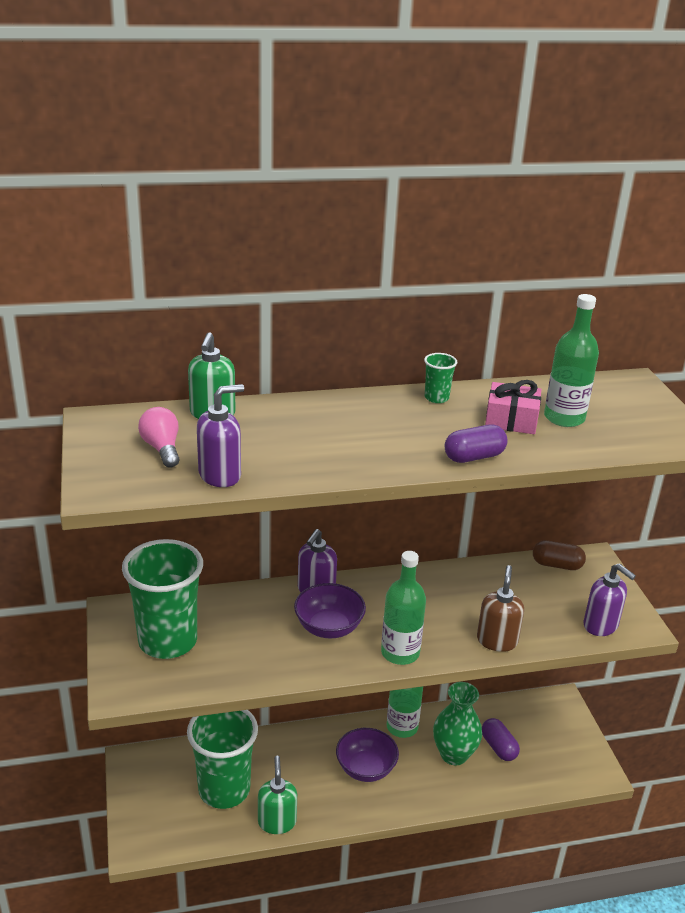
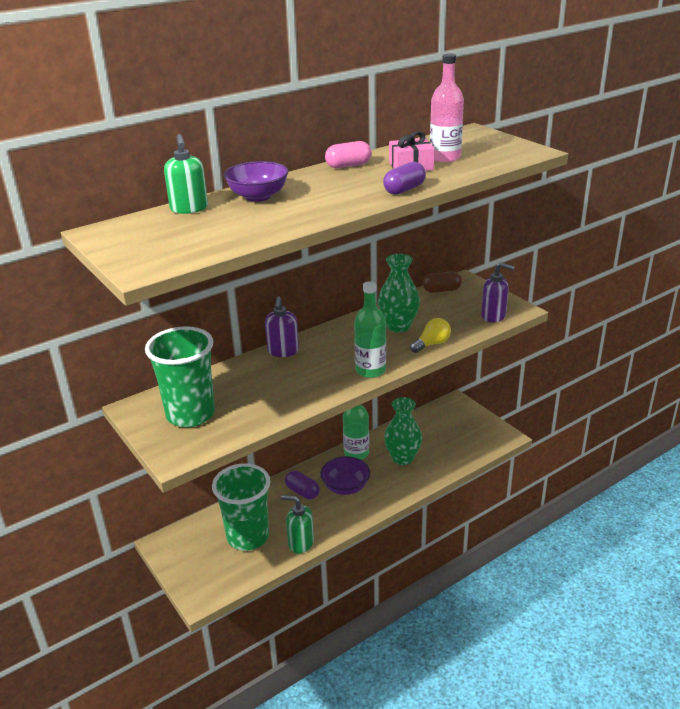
camera: 20 degrees left, 0 degrees up
(162, 448) = (168, 236): pink light bulb -> none
(220, 475) = (230, 240): purple soap dispenser -> none
(277, 822) = (300, 543): green soap dispenser -> green soap dispenser turned 45 degrees counterclockwise
(329, 627) = (308, 370): purple bowl -> purple bowl (258, 196)
(436, 398) = (348, 165): green cup -> pink capsule
(471, 600) = (398, 326): none -> green vase
(497, 640) = (432, 344): brown soap dispenser -> yellow light bulb
(498, 747) = (430, 443): purple capsule -> purple capsule (302, 492)
(564, 418) = (445, 157): green bottle -> pink bottle

